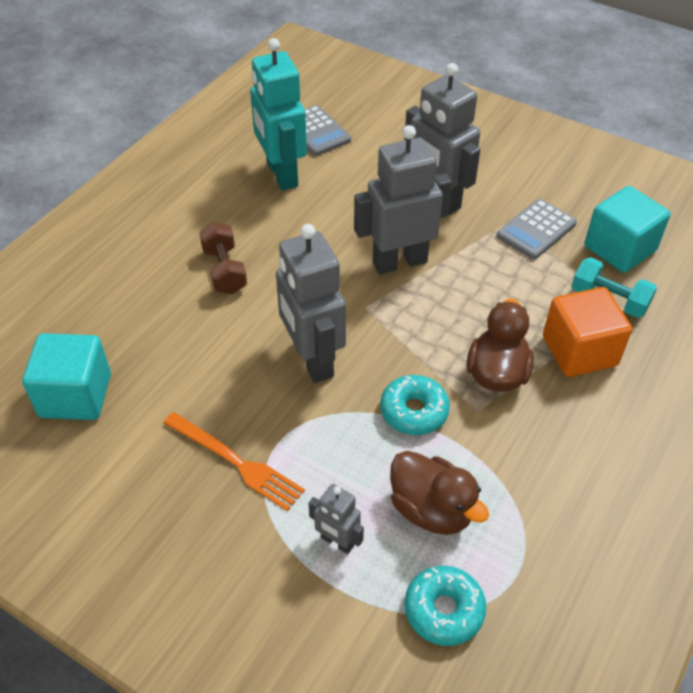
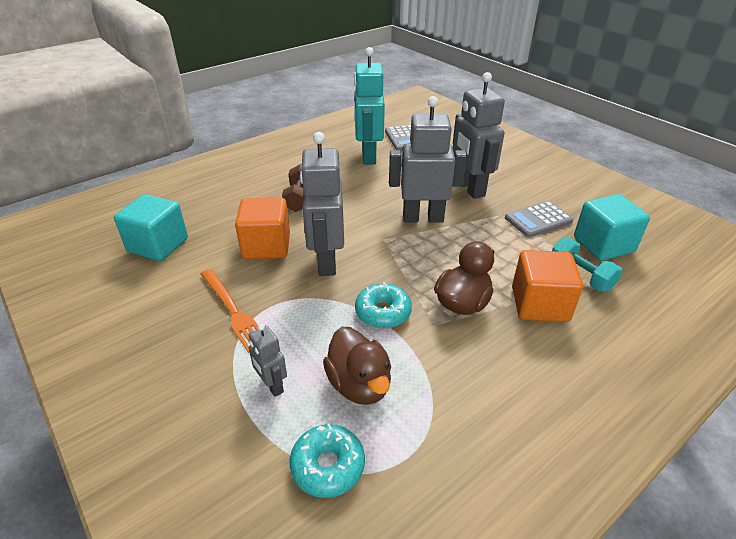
camera: 20 degrees right, 10 degrees down
(224, 357) = (266, 246): none -> orange cube

